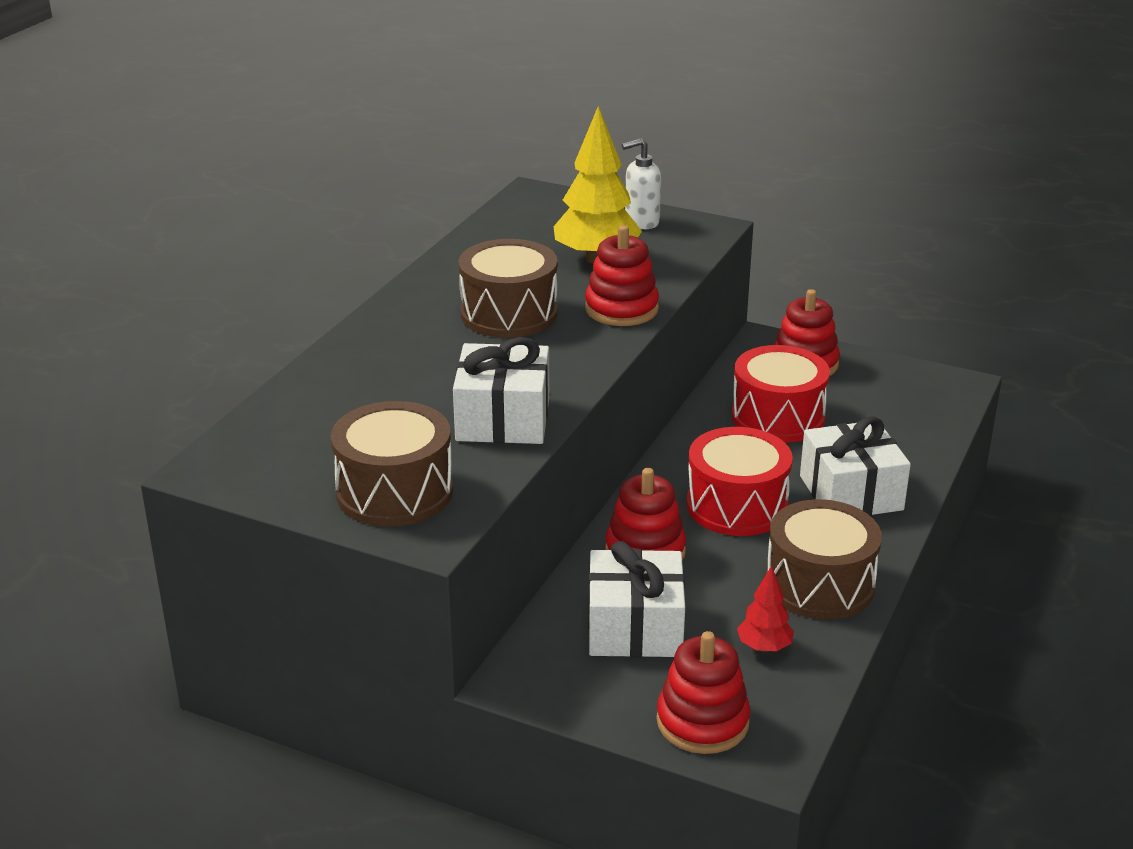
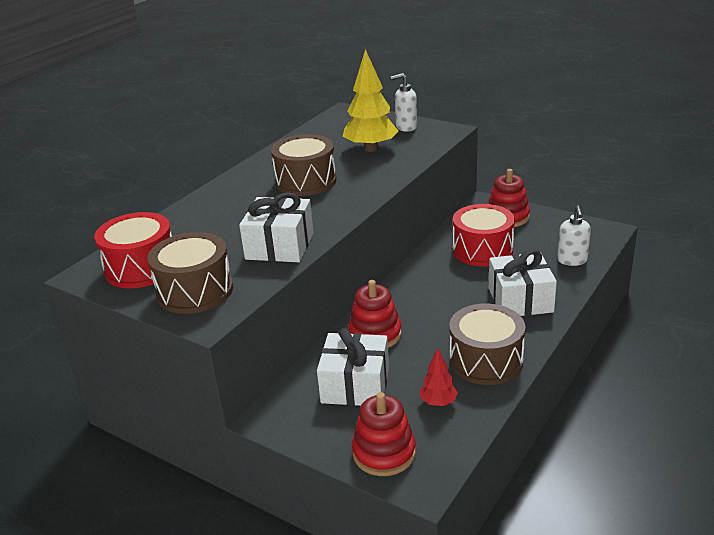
camera: 10 degrees right, 0 degrees up
(621, 309) = (377, 179): red stacking toy -> none
(737, 505) = (442, 306): red drum -> red drum (141, 268)
(915, 431) = (572, 260): none -> white soap dispenser

